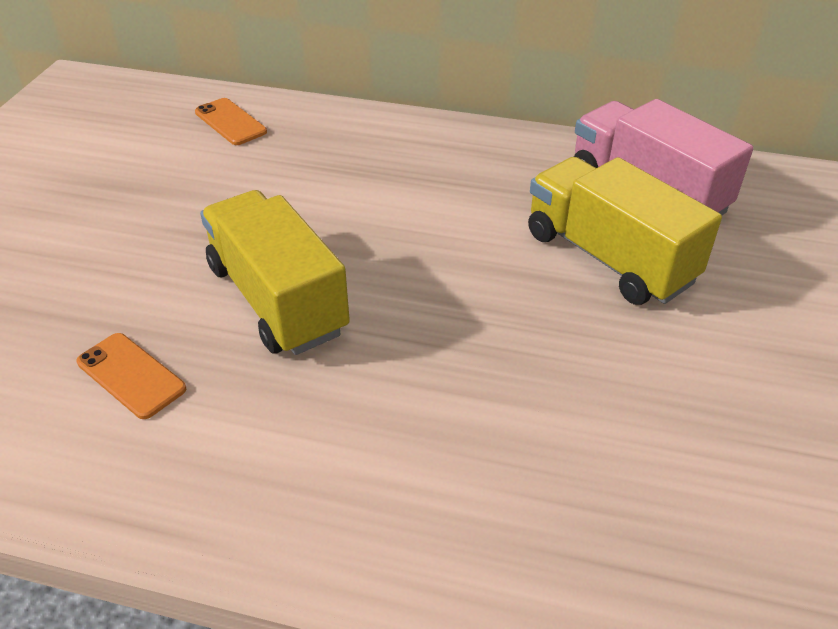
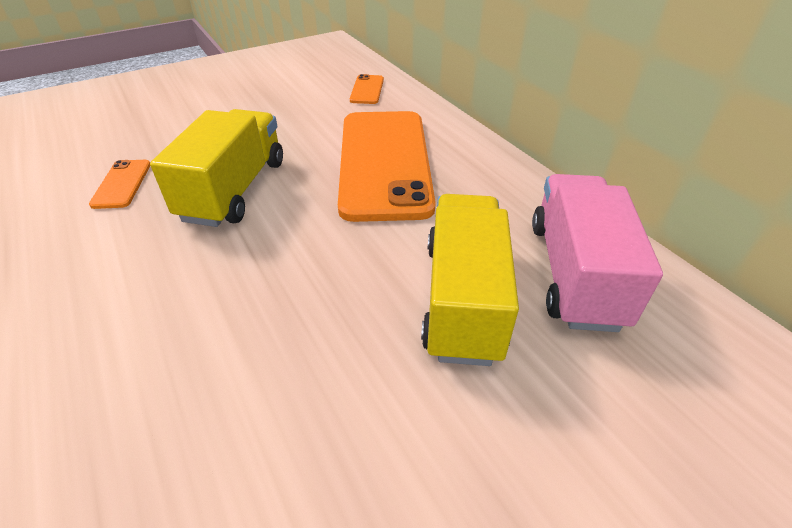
camera: 45 degrees right, 0 degrees up
(378, 188) = (384, 163): none -> orange phone

